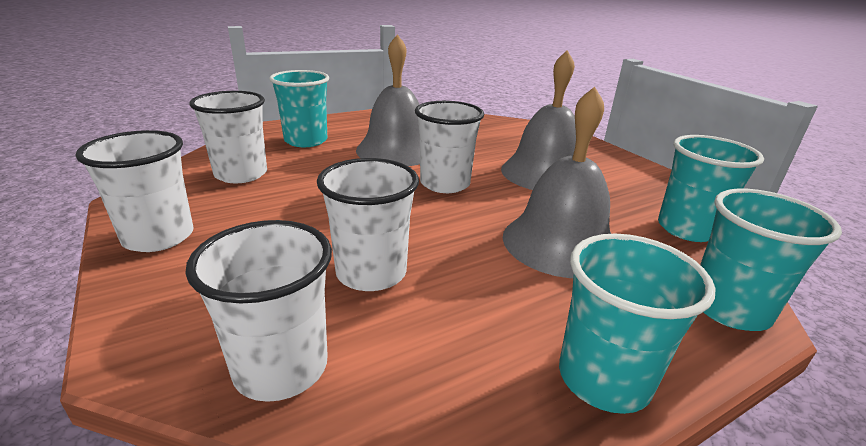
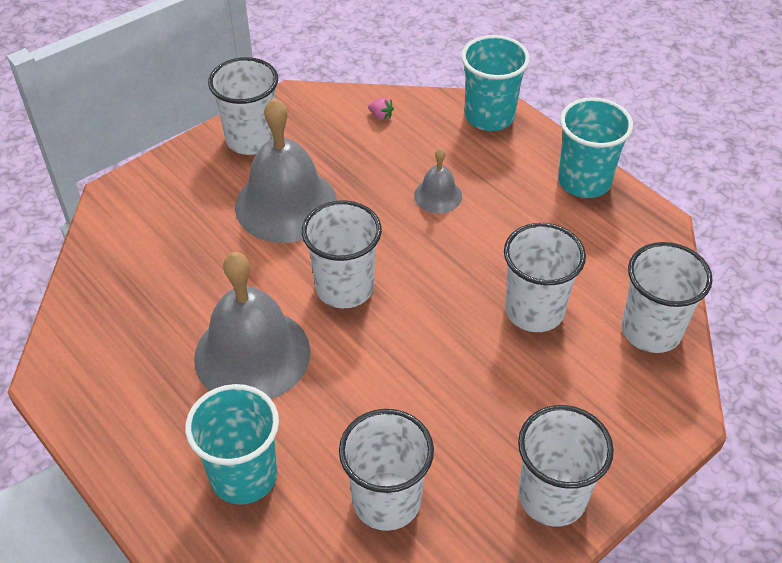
camera: 100 degrees left, 20 degrees up
(560, 243) = (438, 195): grey bell -> grey bell, size x0.47
(624, 168) = (251, 139): none -> white cup
(687, 229) = (381, 116): turquoise cup -> pink strawberry

